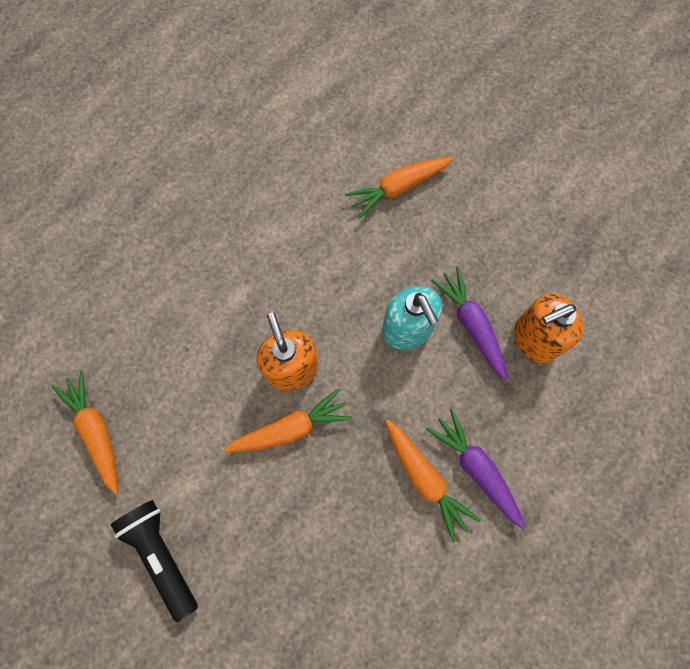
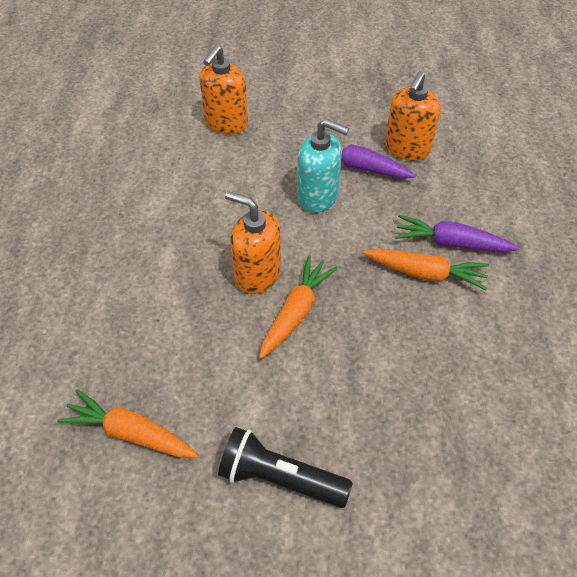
camera: 40 degrees left, 20 degrees down
(398, 188) = (226, 123): orange carrot -> orange soap dispenser

